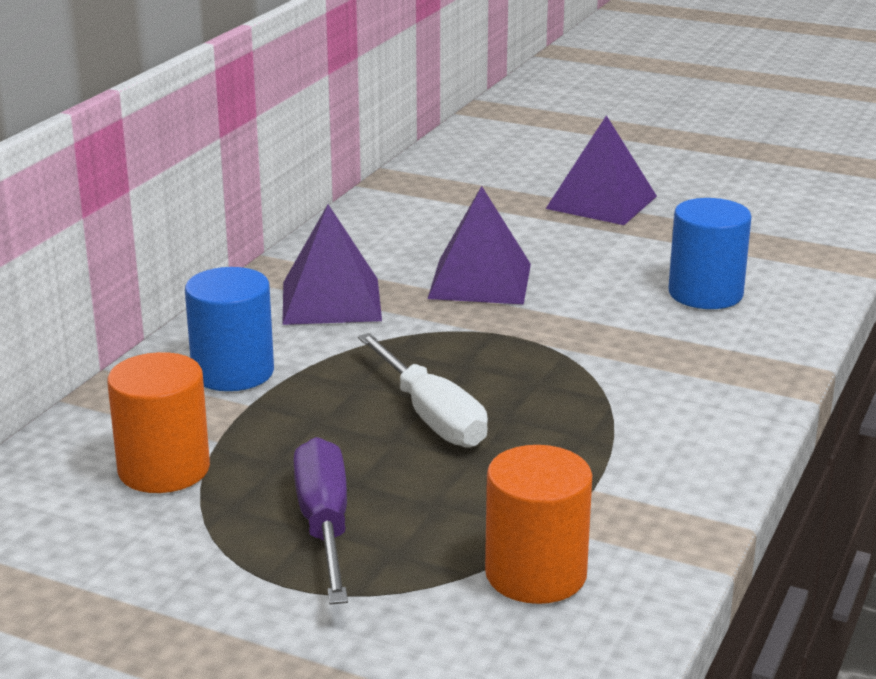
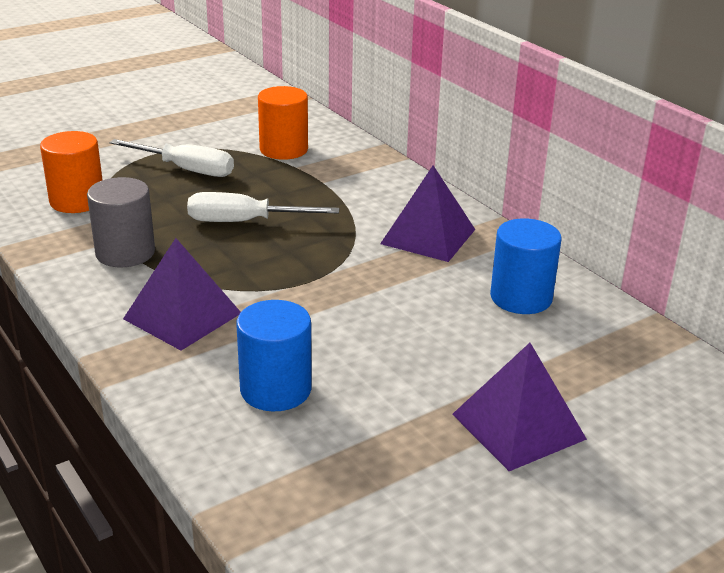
camera: 120 degrees right, 5 degrees up
(233, 372) = (363, 185): blue cylinder -> blue cylinder (521, 298)
(324, 525) = (186, 170): purple screwdriver -> white screwdriver
(480, 281) = (404, 299): purple pyramid -> purple pyramid (182, 316)
(611, 464) = (125, 253): none -> grey cylinder

